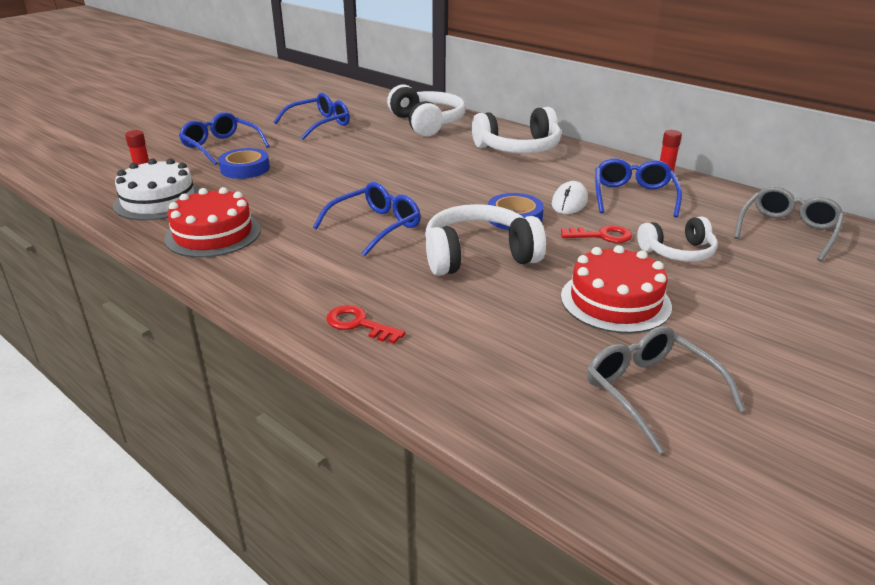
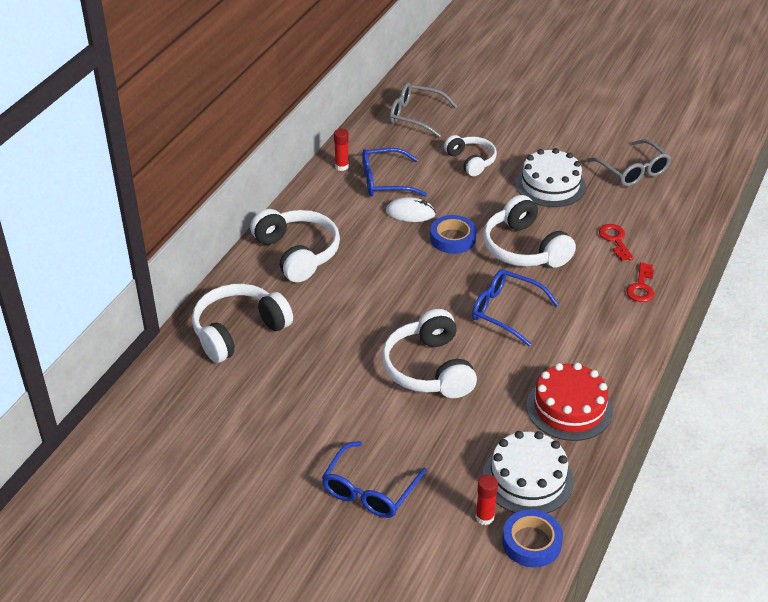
camera: 105 degrees left, 10 degrees up
(245, 169) = (424, 442): blue tape -> blue tape (531, 542)
(319, 124) = (267, 424): blue glasses -> none
(325, 181) = (429, 369): none -> white headphones
(601, 236) = (463, 194): red key -> red key (615, 240)
(615, 301) = (550, 185): red cake -> white cake
(650, 392) = (632, 171): grey glasses -> grey glasses turned 75 degrees counterclockwise

